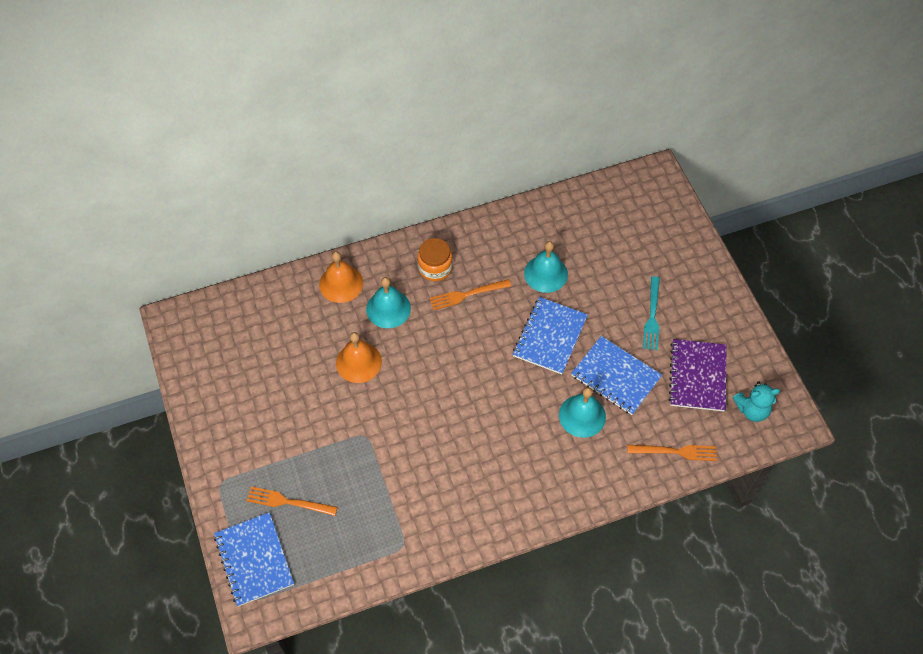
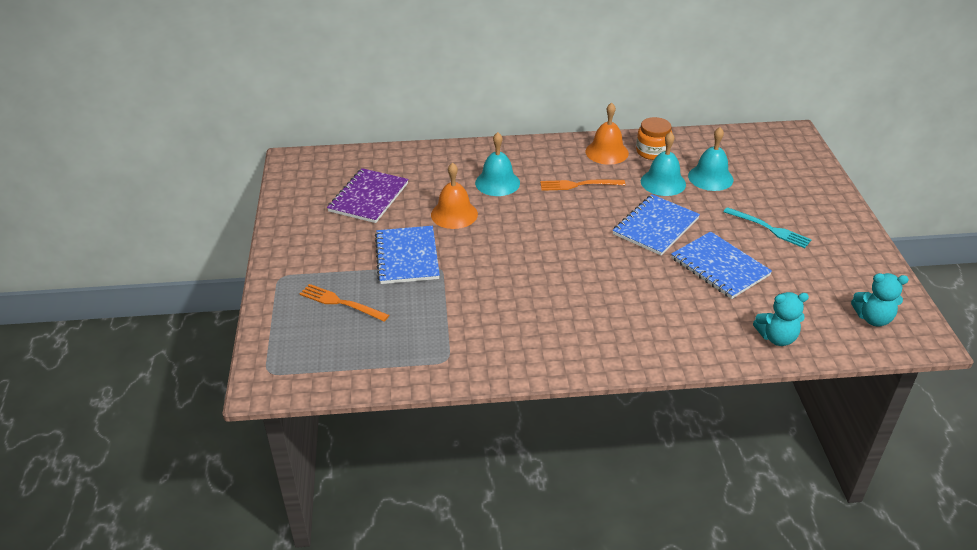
camera: 15 degrees right, 20 degrees down
(254, 560) = (285, 341): blue notebook -> blue notebook (407, 257)
(341, 283) = (458, 160): orange bell -> orange bell (606, 152)
(435, 268) = (553, 163): orange jar -> orange jar (652, 151)
(582, 416) = (675, 291): turquoise bell -> turquoise bell (710, 177)
(652, 316) = (769, 229): turquoise fork -> turquoise fork turned 75 degrees counterclockwise
(676, 452) = (777, 338): orange fork -> turquoise teddy bear
(697, 376) = (812, 281): purple notebook -> purple notebook (368, 197)

